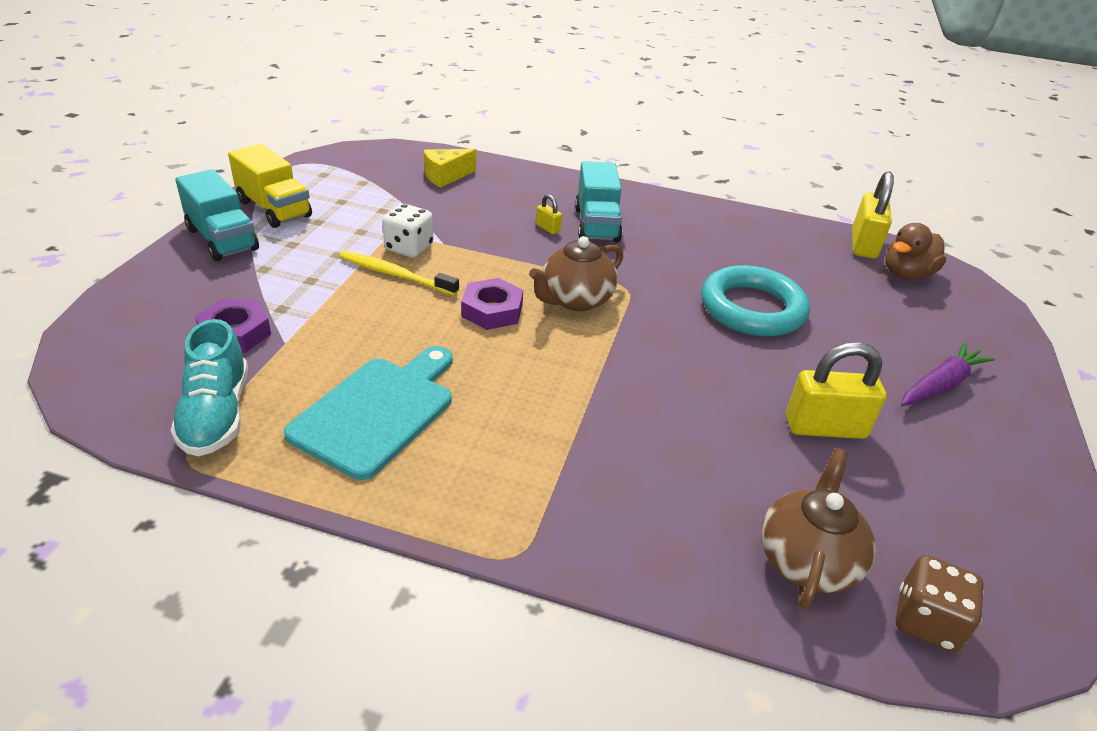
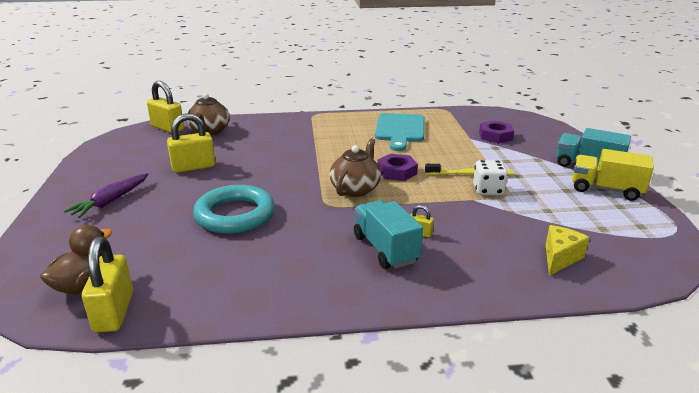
camera: 160 degrees right, 10 degrees down
(216, 414) = (454, 118): turquoise shoe -> none
(926, 621) = (167, 128): brown dice -> yellow padlock

